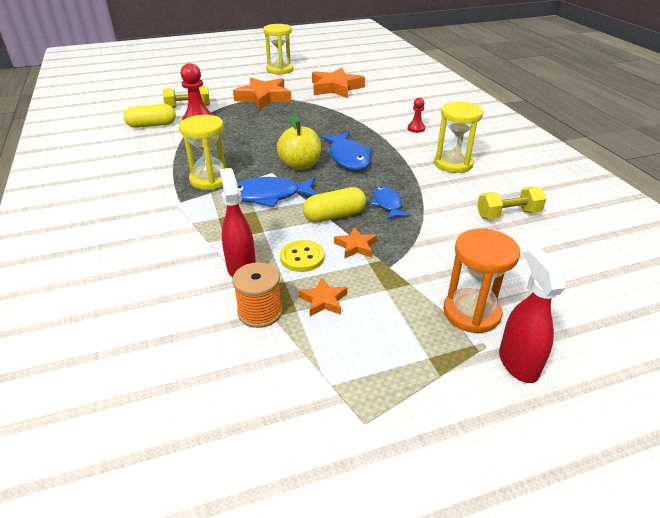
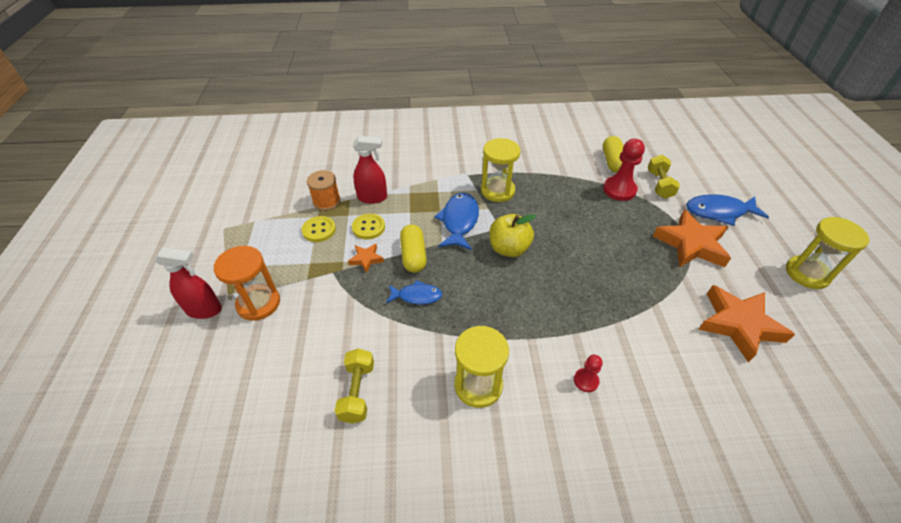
camera: 105 degrees right, 10 degrees up
(323, 301) = (319, 230): orange star -> yellow button
(348, 158) = (516, 289): blue fish -> blue fish (719, 212)

